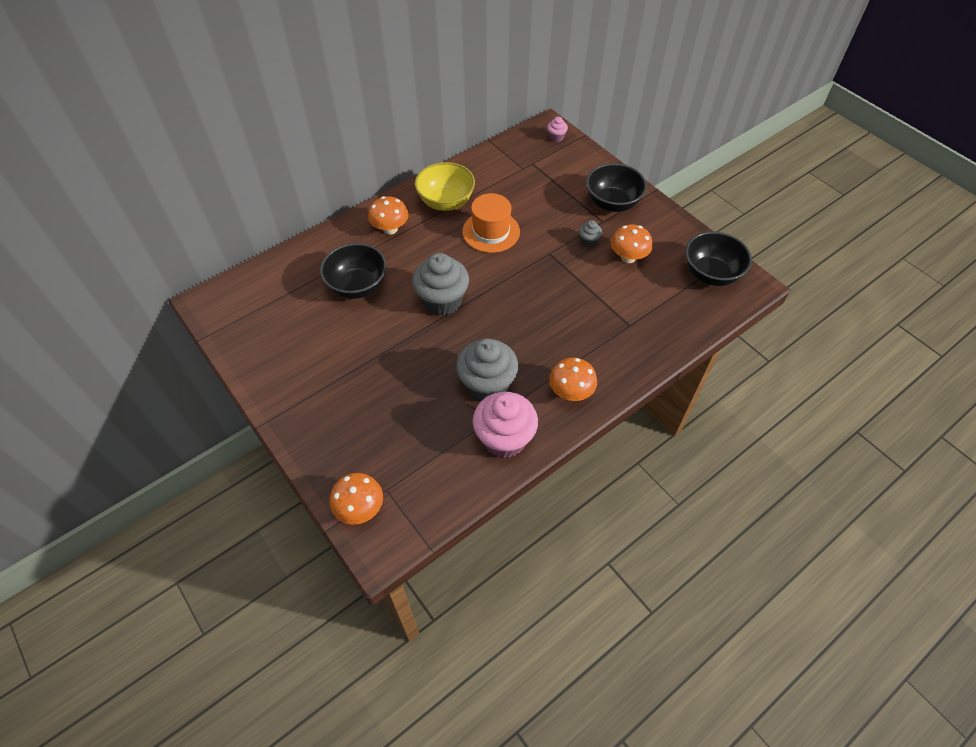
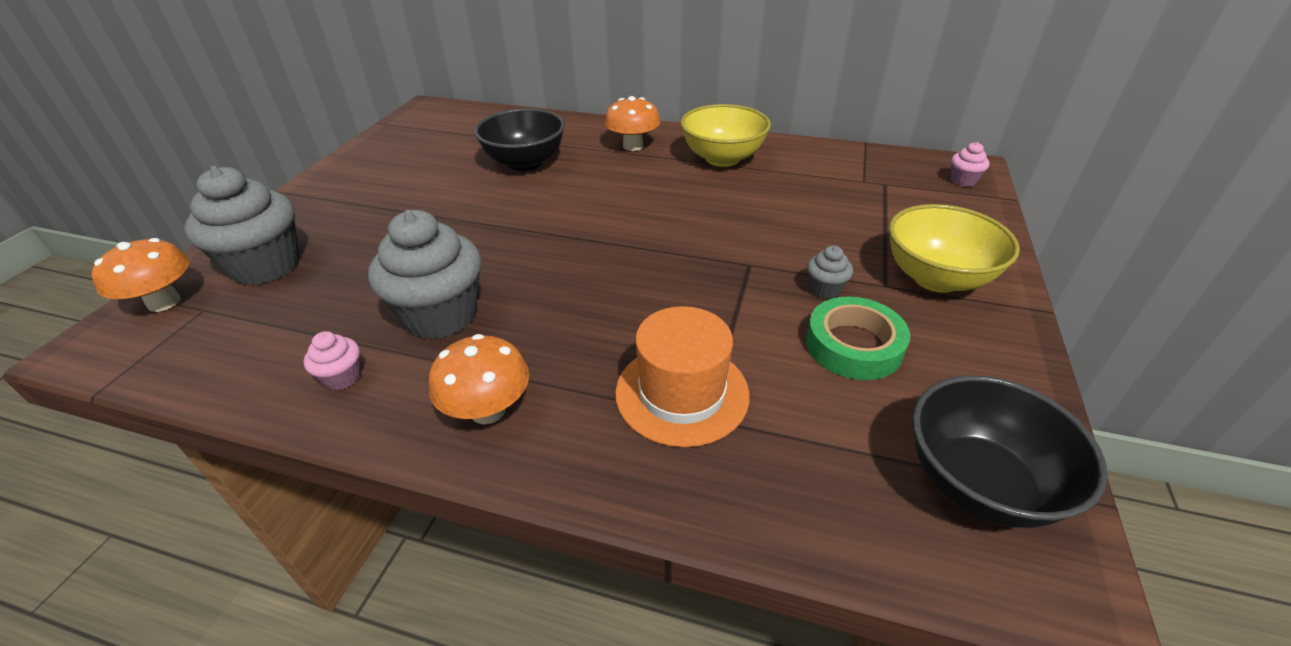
camera: 55 degrees right, 15 degrees down
(442, 301) = (560, 220): grey cupcake -> grey cupcake (266, 266)
(491, 231) = (720, 204): orange hat -> orange hat (682, 393)
(504, 438) = (342, 377): pink cupcake -> pink cupcake, size x0.44
(612, 203) = (936, 278): black bowl -> yellow bowl
(628, 257) = (853, 345): orange mushroom -> green tape

